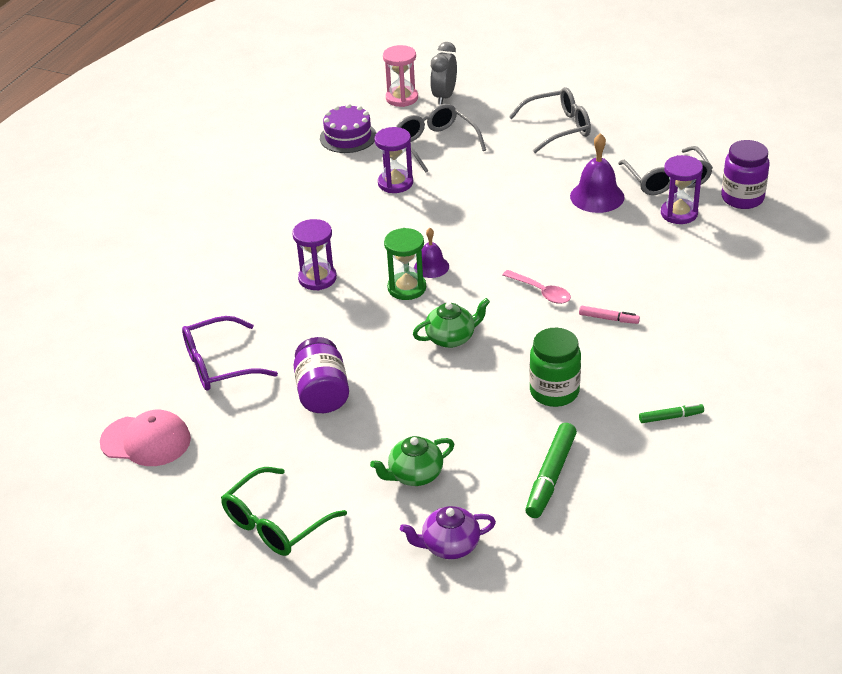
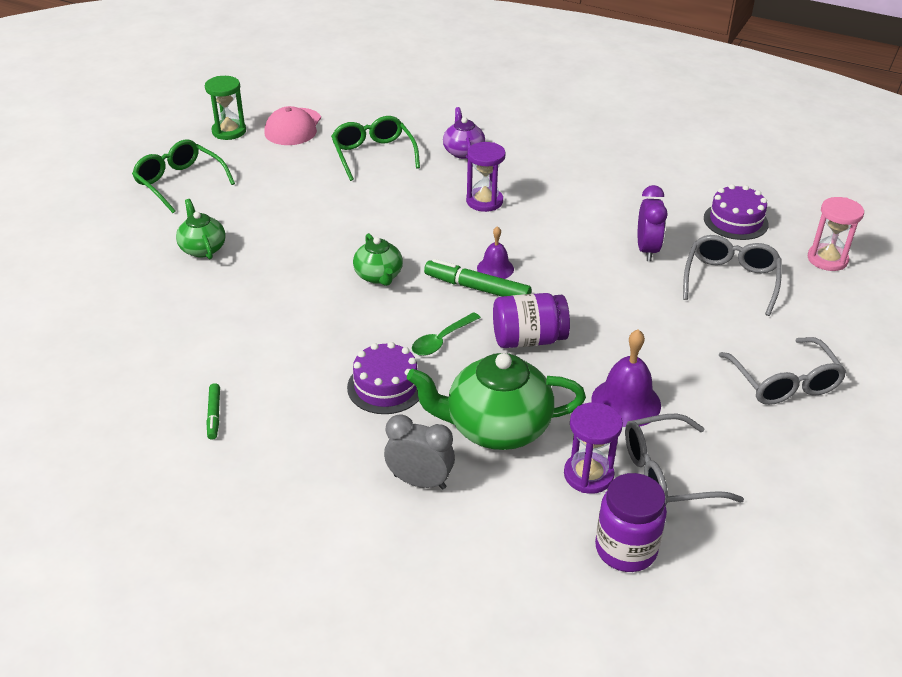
camera: 90 degrees right, 0 degrees up
(219, 365) = (373, 154): purple glasses -> green glasses
(322, 393) = (322, 204): purple jar -> purple jar (528, 339)
(395, 183) = (647, 250): purple hourglass -> purple clock
(407, 288) = (462, 252): green hourglass -> green hourglass (229, 131)
(435, 144) = (730, 280): grey glasses -> grey glasses turned 45 degrees counterclockwise
(444, 97) = (839, 291): grey clock -> grey clock (420, 481)
(449, 546) = (113, 263): purple teapot -> purple teapot (463, 152)
(541, 292) = (441, 340): pink spoon -> green spoon
(551, 476) = (166, 324): green marker -> green marker (477, 288)
(554, 392) = (280, 336): green jar -> none
(608, 319) = (386, 386): pink marker -> purple cake
(642, 257) = (496, 427): none -> green teapot

